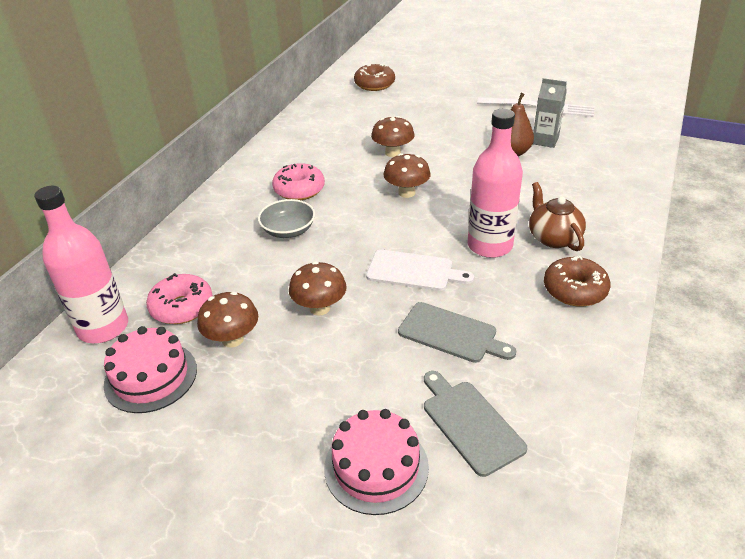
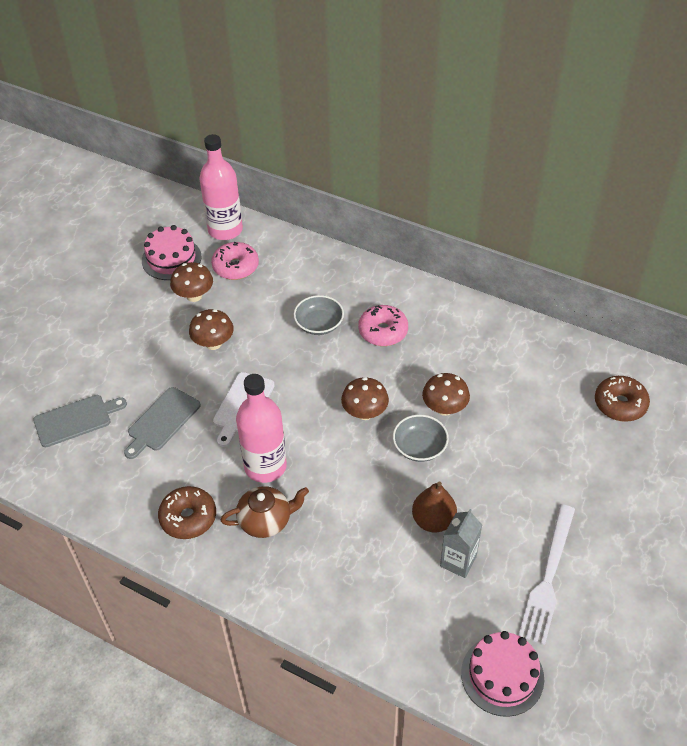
camera: 95 degrees right, 10 degrees up
(376, 467) = (61, 368): pink cake -> pink cake (502, 675)
(439, 162) = (419, 447): none -> grey bowl

